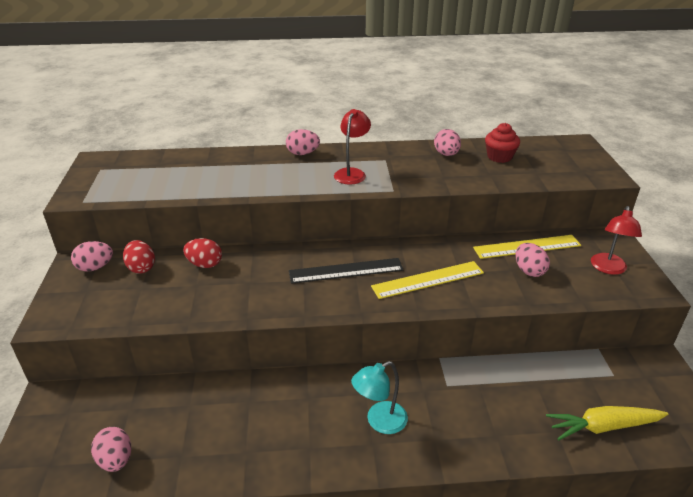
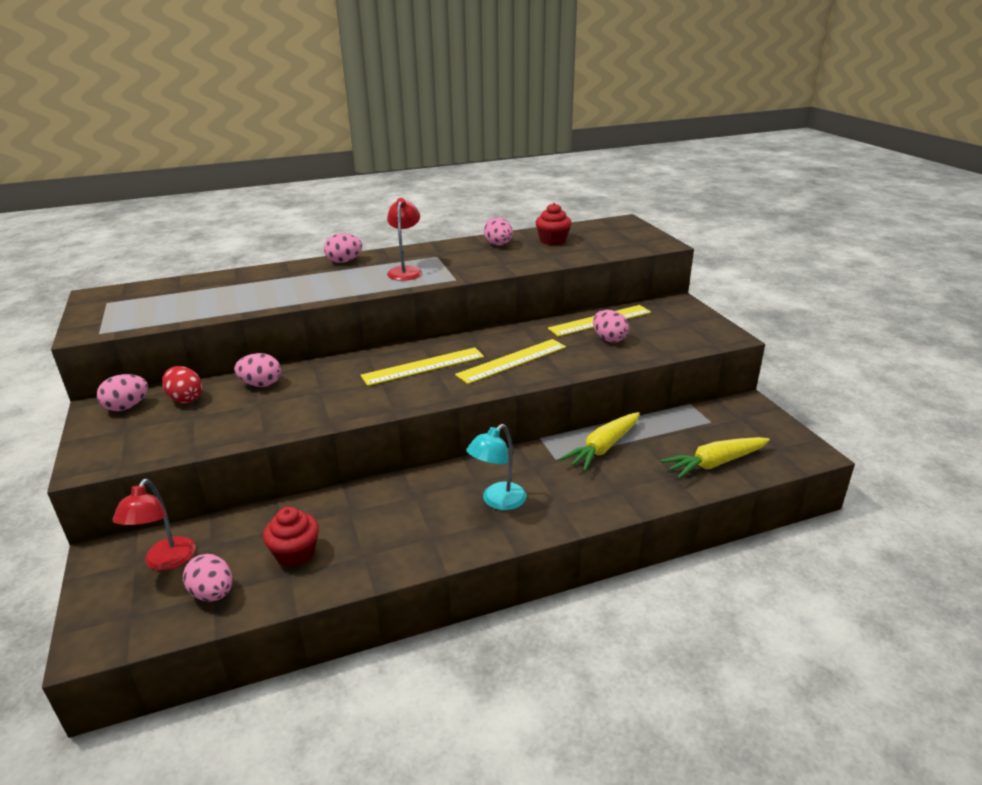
camera: 15 degrees left, 5 degrees down
(192, 435) = (295, 553): none -> red cupcake
(205, 264) = (261, 384): red egg -> pink egg
(346, 271) = (423, 366): black ruler -> yellow ruler
(496, 383) = (603, 448): none -> yellow carrot
(608, 269) = (682, 326): red lamp -> red lamp (166, 561)

